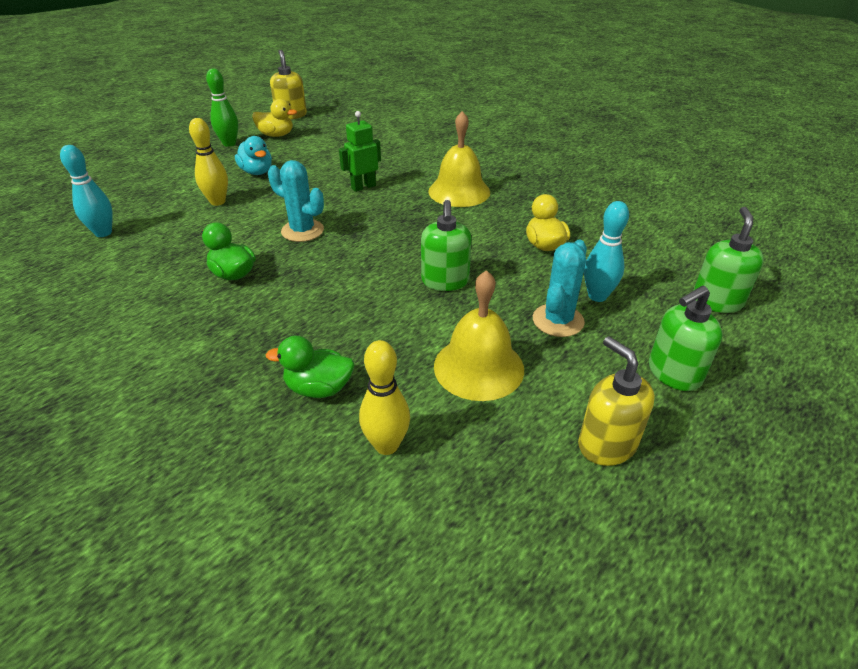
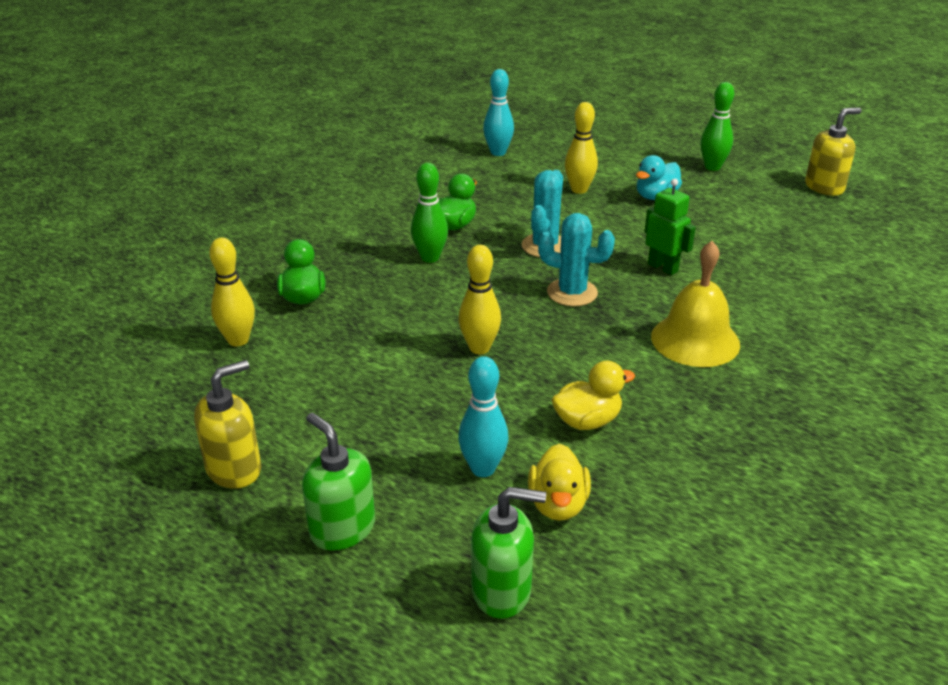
camera: 80 degrees right, 5 degrees down
(276, 135) = (758, 189): yellow duck -> yellow duck (558, 504)
(286, 294) = (430, 258): none -> green bowling pin
(445, 281) = (479, 348): green soap dispenser -> yellow bowling pin
(478, 367) = (338, 382): yellow bell -> none
(558, 320) = (425, 435): turquoise cactus -> turquoise cactus (572, 293)

